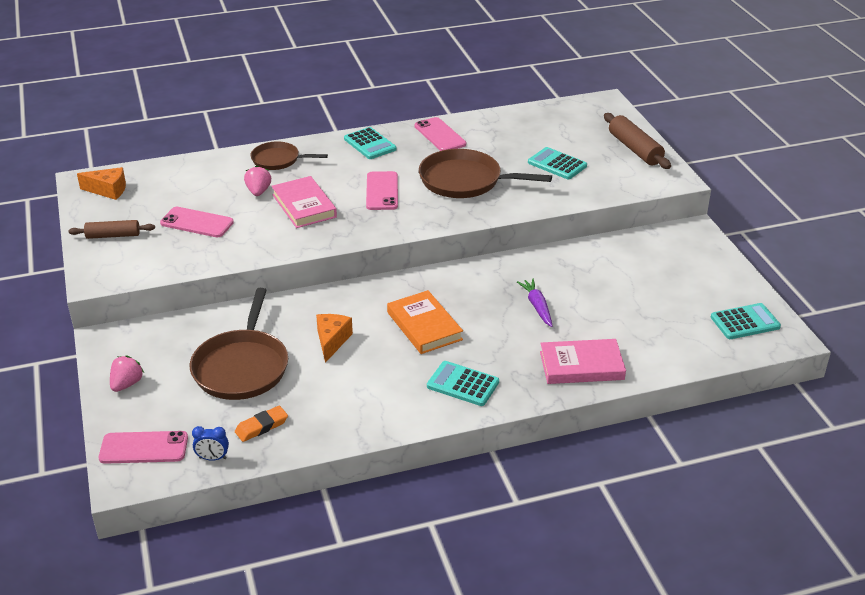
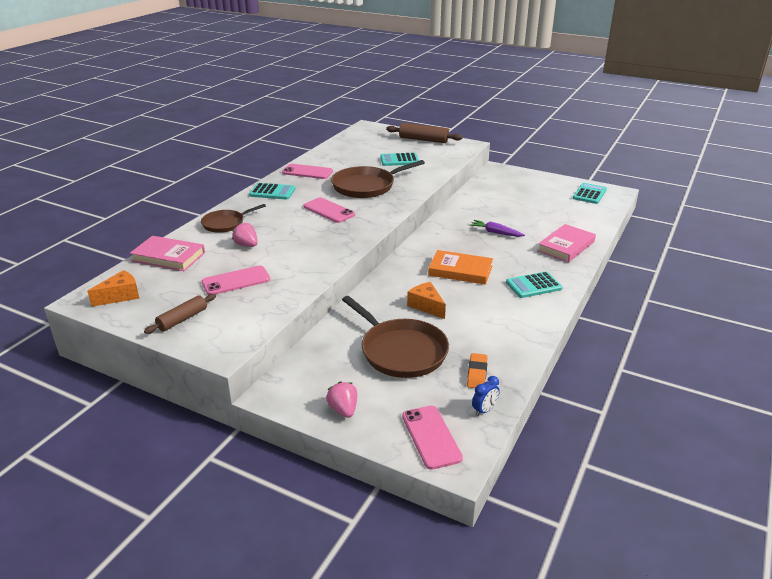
camera: 45 degrees left, 5 degrees down
(144, 448) = (431, 437): pink phone -> pink phone turned 60 degrees counterclockwise
(304, 206) = (294, 238): pink book -> pink book (168, 257)

